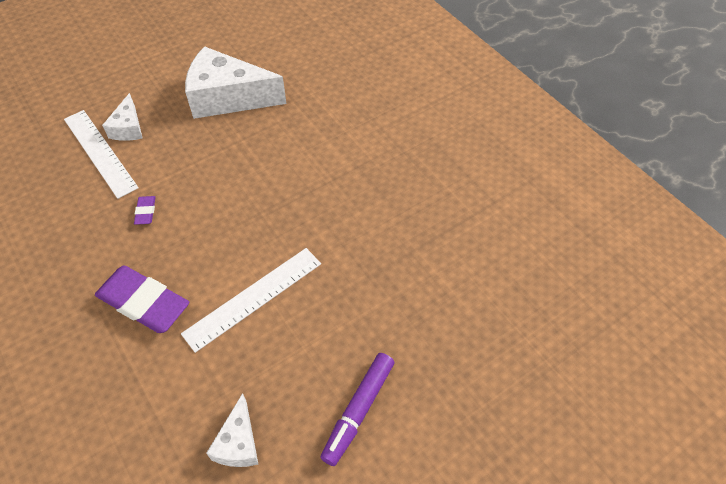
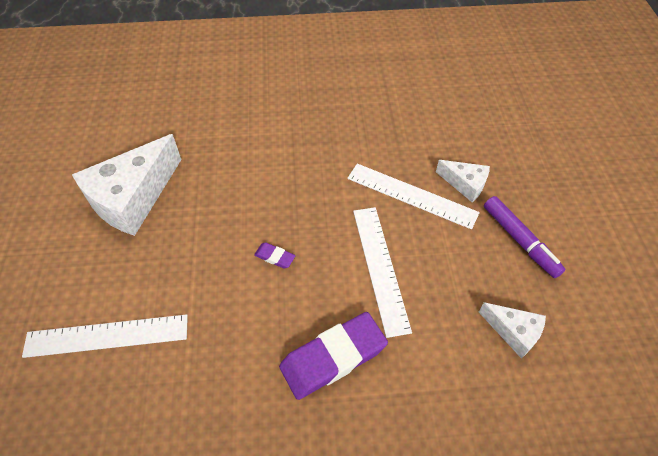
camera: 60 degrees left, 0 degrees up
(128, 128) = (95, 297): white cheese -> white cheese (465, 184)
(146, 212) = (223, 319): purple eraser -> purple eraser (275, 257)
(356, 287) = (411, 195): none -> white ruler

